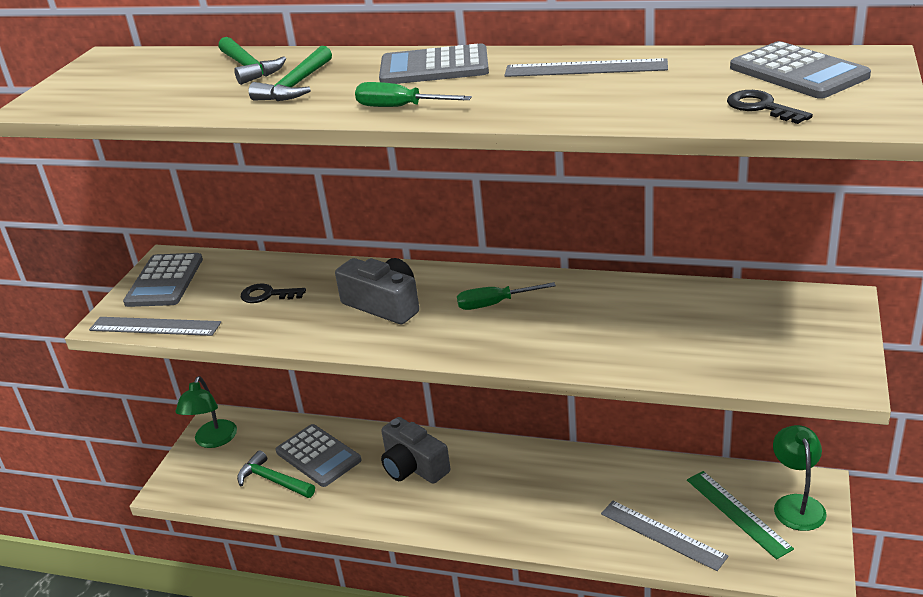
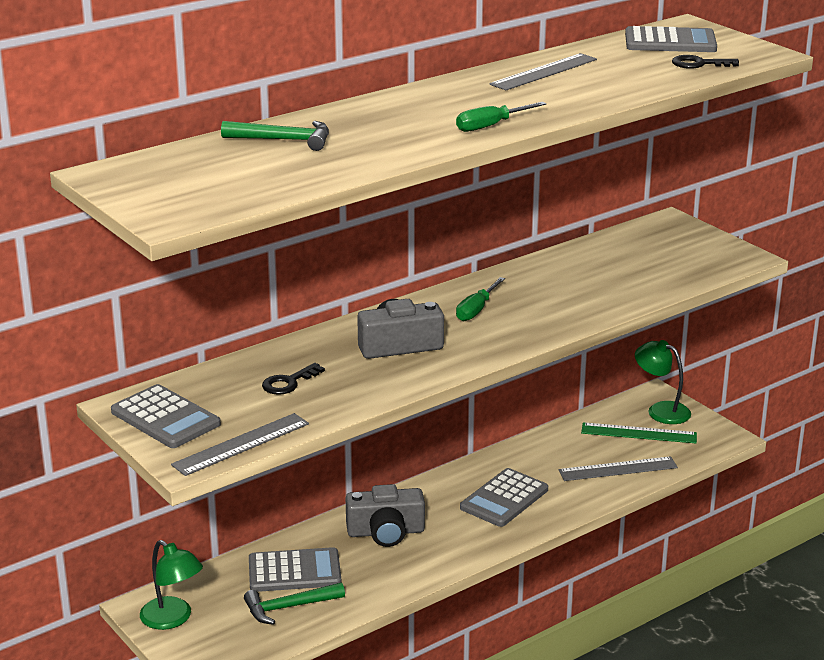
camera: 55 degrees left, 5 degrees down
(296, 86) = (368, 138): green hammer -> none
(434, 67) = (438, 99): grey calculator -> grey calculator (504, 499)

